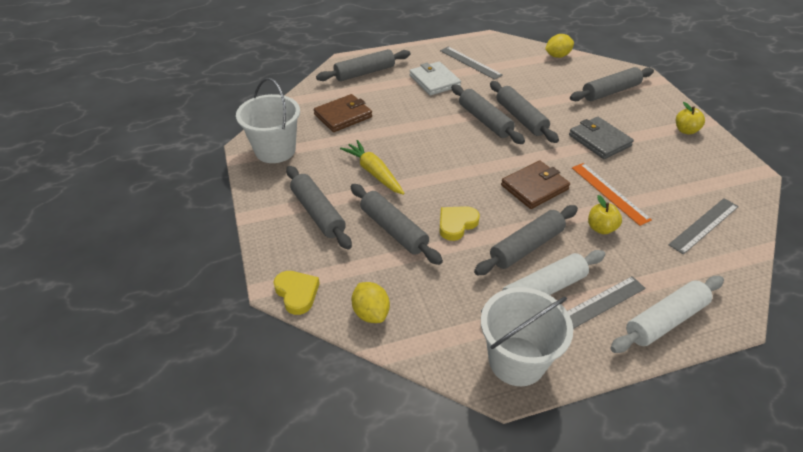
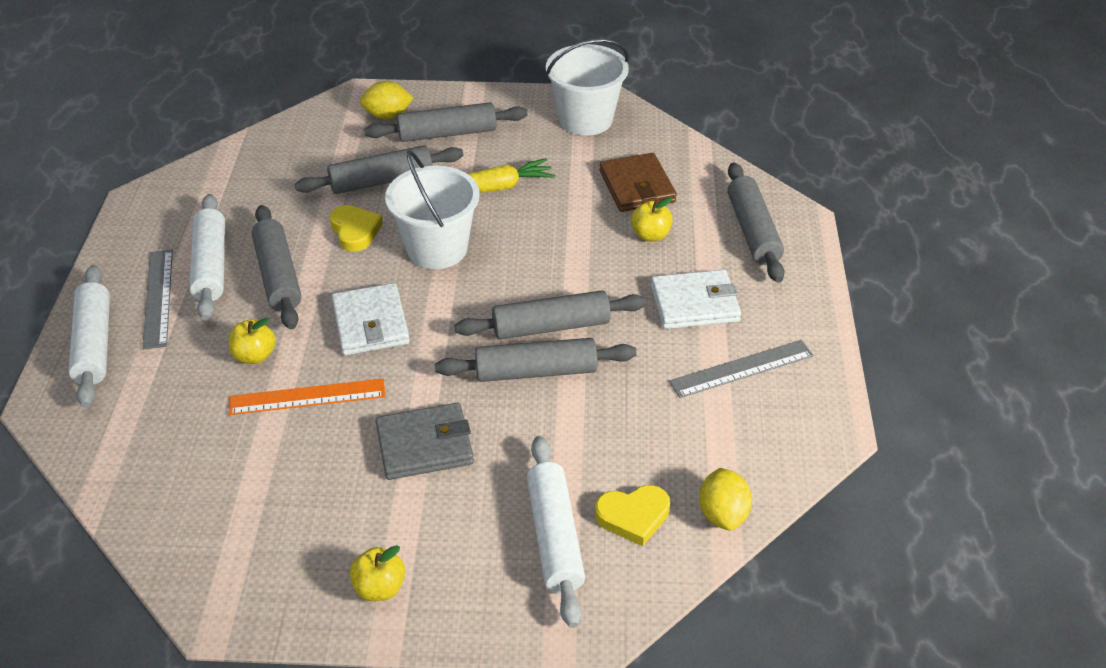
camera: 110 degrees right, 0 degrees up
(297, 293) = (342, 104): yellow heart -> yellow heart (633, 516)
(371, 313) = (282, 142): yellow lemon -> yellow lemon (387, 115)
(387, 103) = (650, 235): none -> yellow apple
(516, 361) = (152, 216): white bucket -> white bucket (437, 249)
(534, 187) = (371, 323): brown wallet -> white wallet
(610, 92) = (554, 537): grey rolling pin -> white rolling pin
(704, 225) = (178, 469): grey ruler -> none

